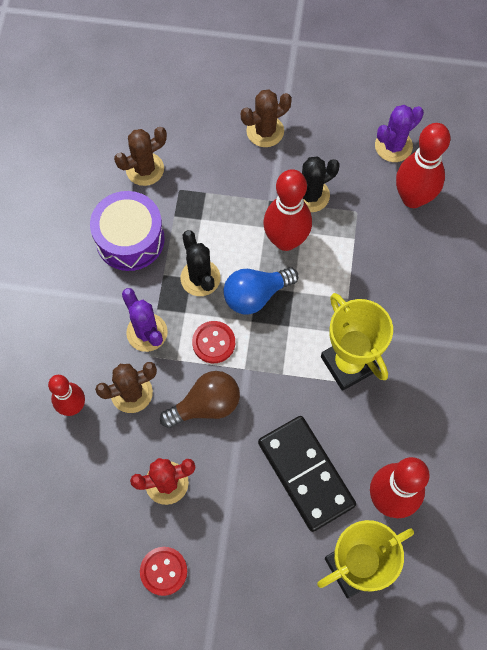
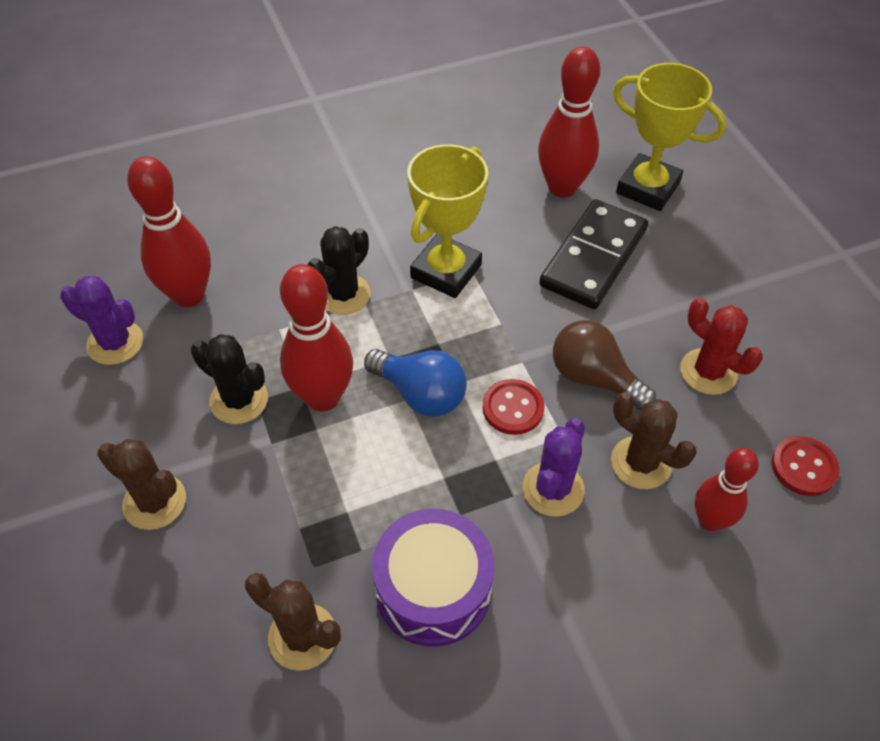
camera: 120 degrees left, 15 degrees down
(163, 571) = (793, 329): red button -> red button (803, 467)
(200, 278) = (436, 467): black cactus -> black cactus (343, 294)

